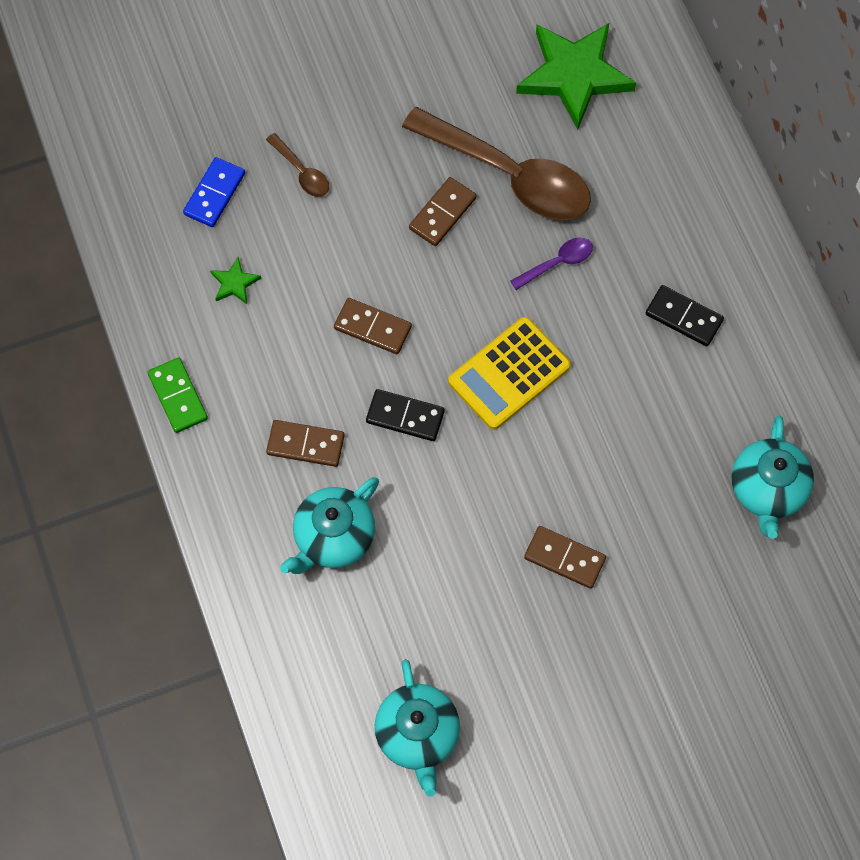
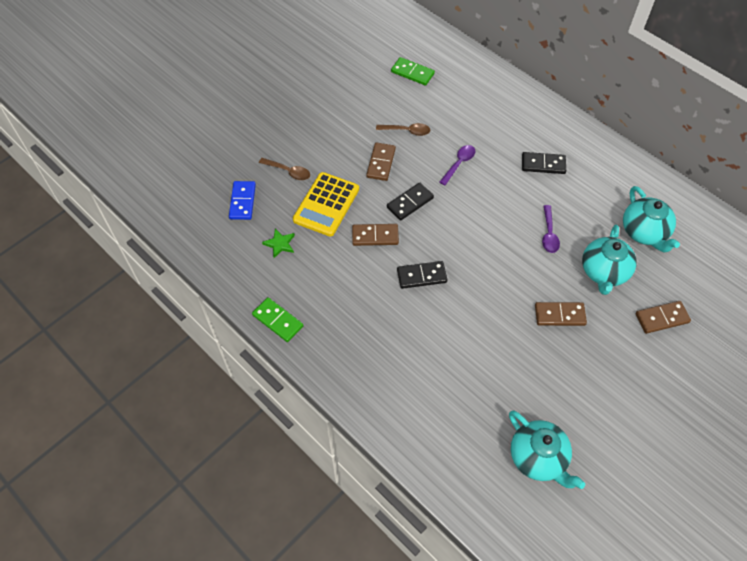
camera: 25 degrees left, 10 degrees down
(305, 444) = (371, 316): brown domino -> brown domino (661, 318)
(333, 538) = (418, 362): turquoise teapot -> turquoise teapot (604, 272)
(450, 296) = (410, 203): none -> black domino
(509, 374) = (467, 229): yellow calculator -> yellow calculator (326, 204)
(510, 175) = (407, 131): brown spoon -> brown spoon, size x0.43
(574, 75) = (412, 73): green star -> green domino
(623, 432) = (549, 234): none -> purple spoon

